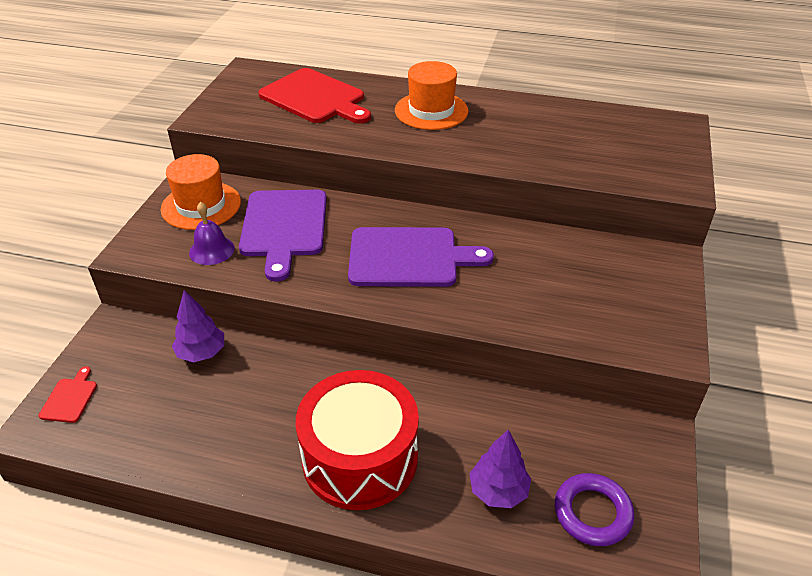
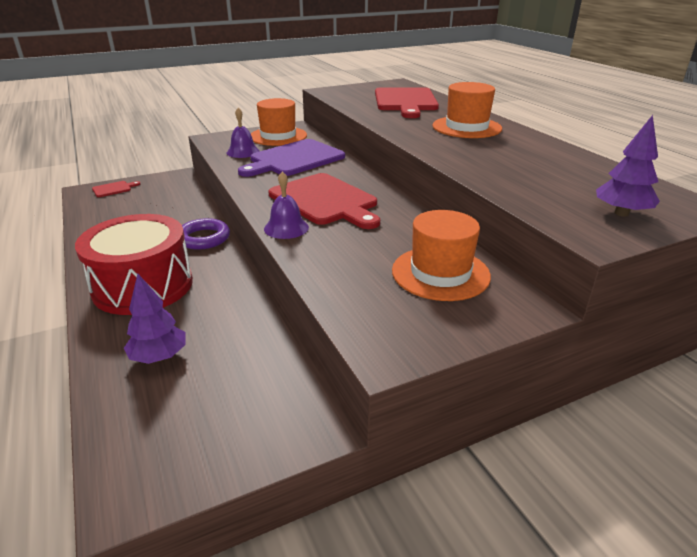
camera: 50 degrees right, 10 degrees down
(201, 353) = (184, 203): purple tree -> purple tree (621, 213)
(409, 257) = (325, 200): purple cutting board -> red cutting board
(437, 307) = (286, 228): none -> purple bell
(592, 513) = (174, 419): purple ring -> purple ring (203, 238)
(596, 268) = (440, 273): none -> orange hat

